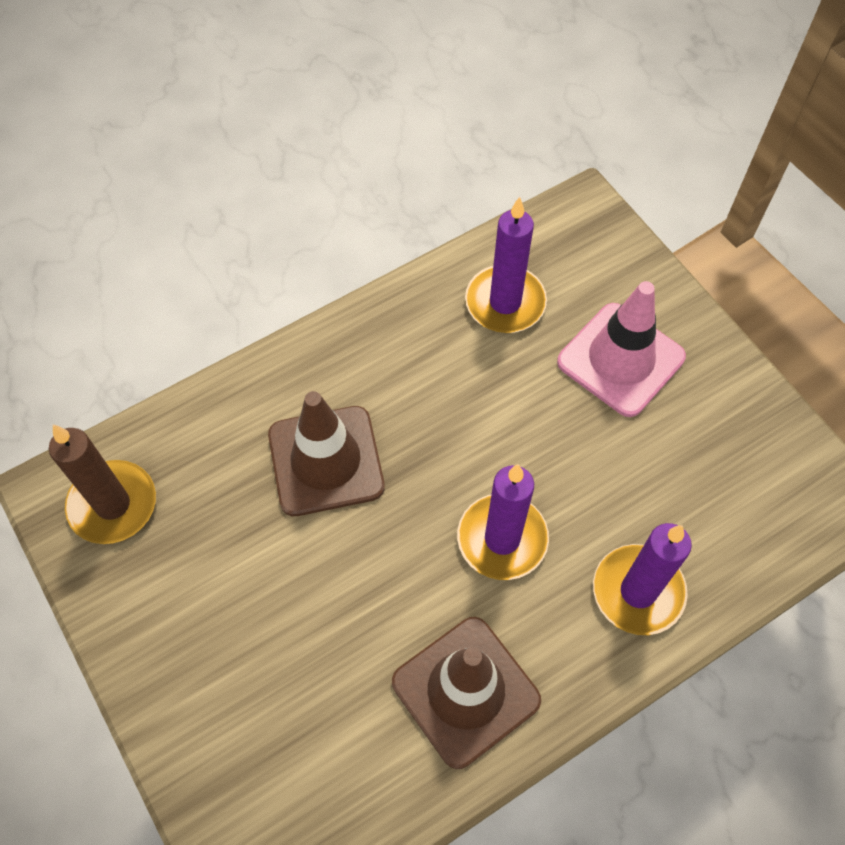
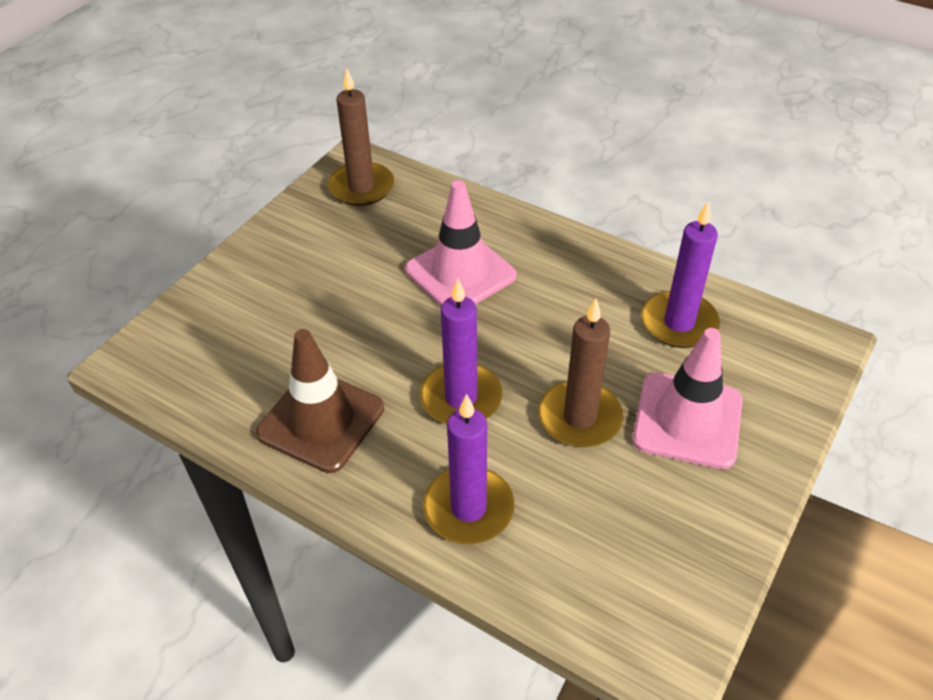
camera: 65 degrees right, 15 degrees down
(326, 461) = (460, 273): brown traffic cone -> pink traffic cone
(577, 445) = (579, 417): none -> brown candle

